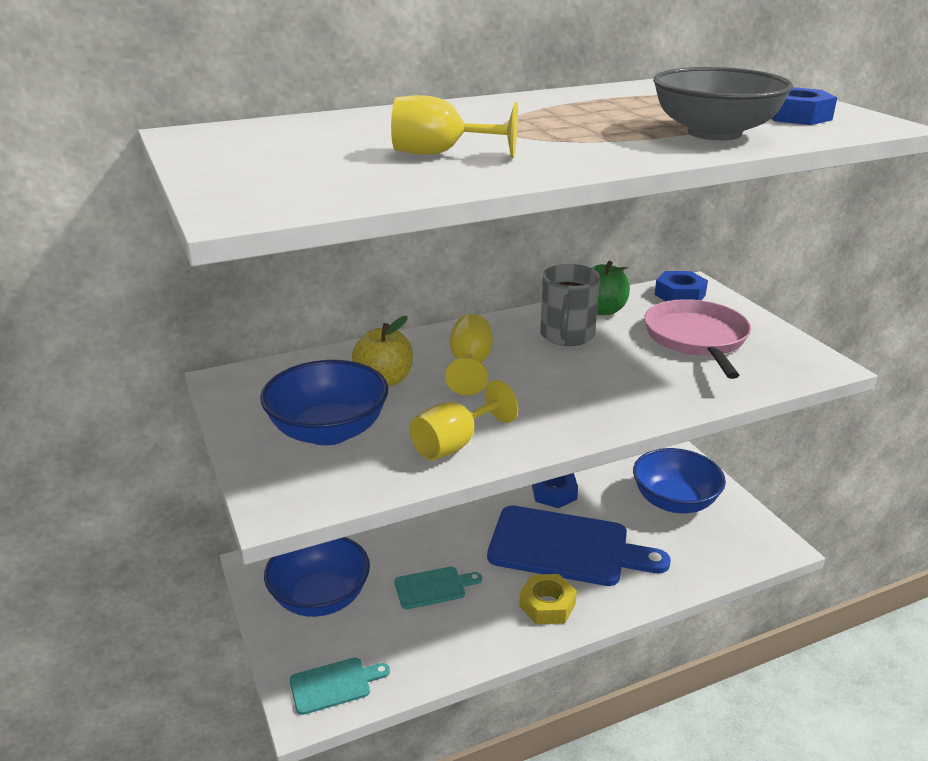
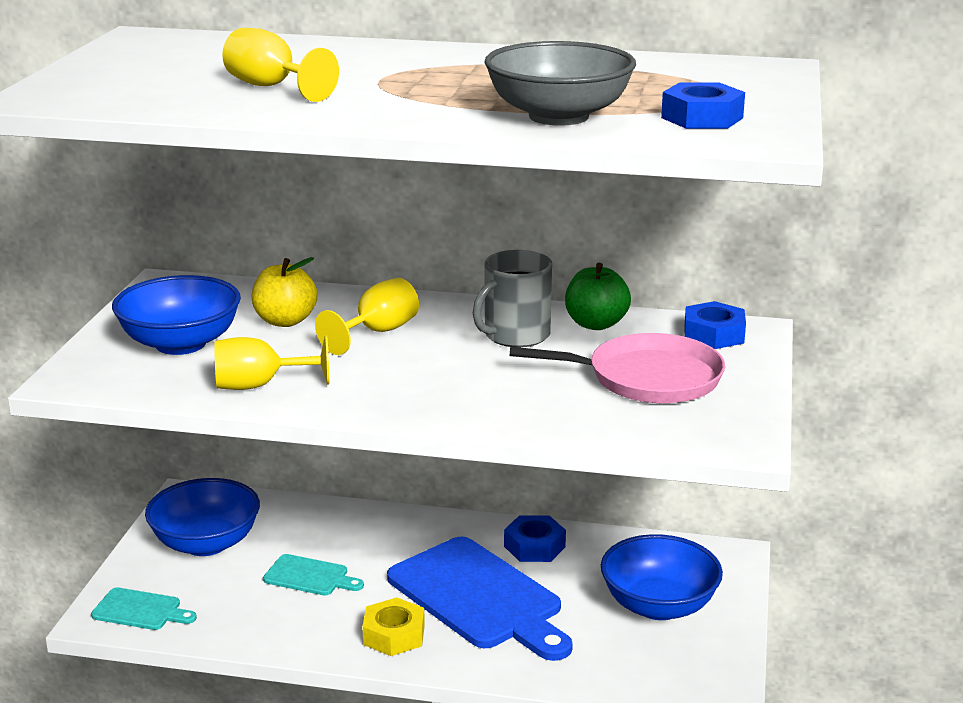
camera: 35 degrees right, 5 degrees down
(696, 338) = (647, 378): pink pan -> pink pan turned 60 degrees clockwise

